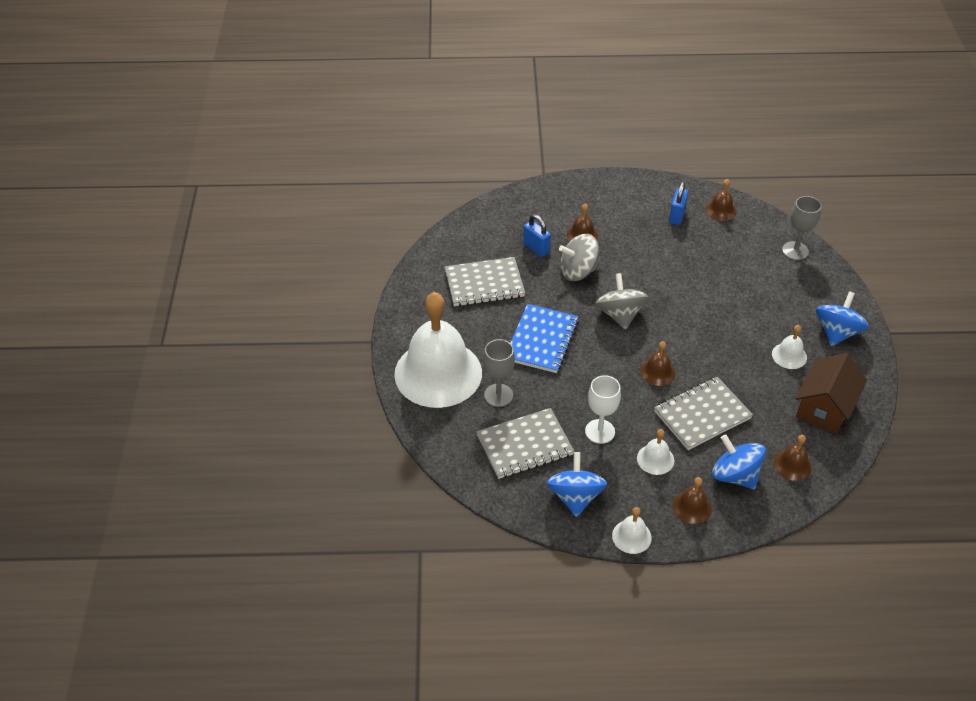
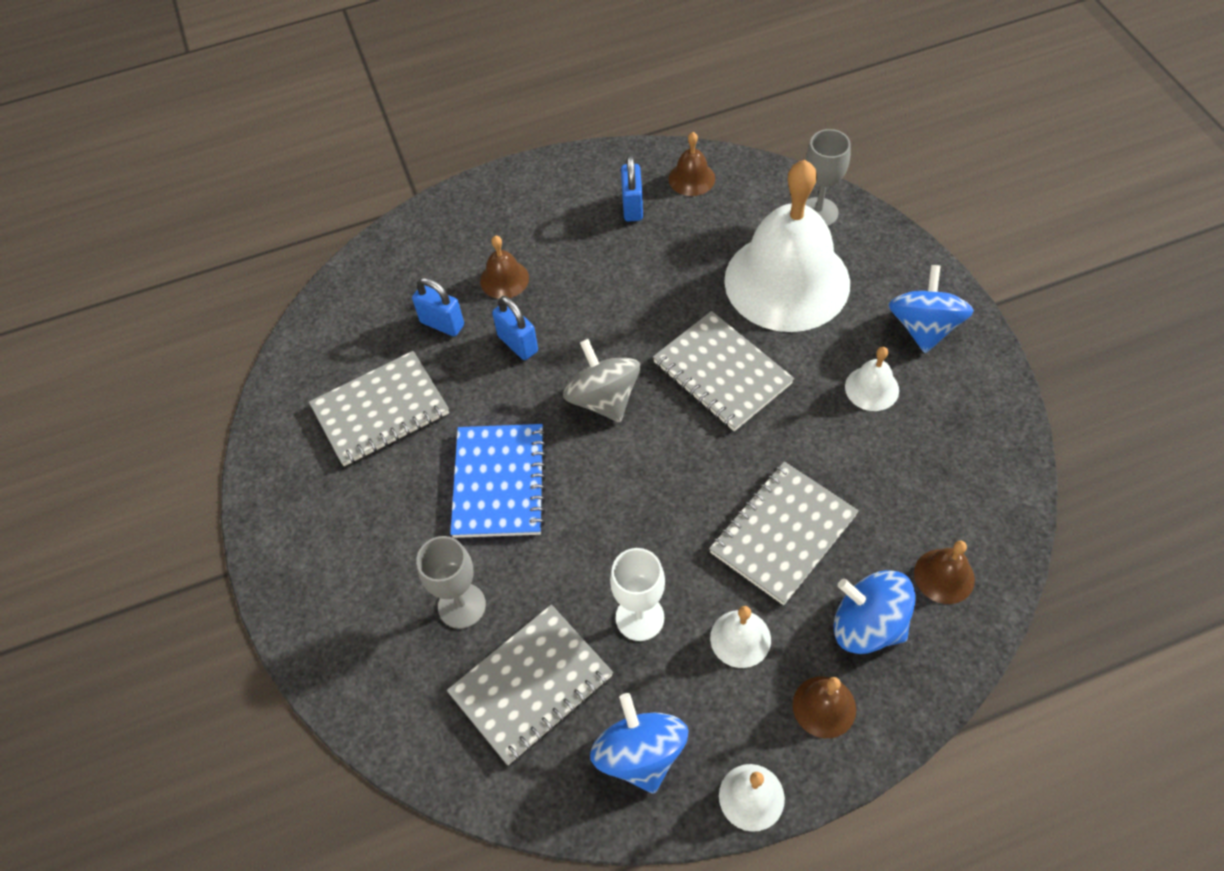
camera: 15 degrees left, 10 degrees up
(438, 373) = (353, 597): white bell -> white bell (787, 281)
(578, 271) = (518, 344): grey spinning top -> blue padlock
(657, 372) = (692, 480): brown bell -> none
(698, 321) = (721, 373): none -> grey notebook
(824, 408) = (953, 460): brown house -> none

